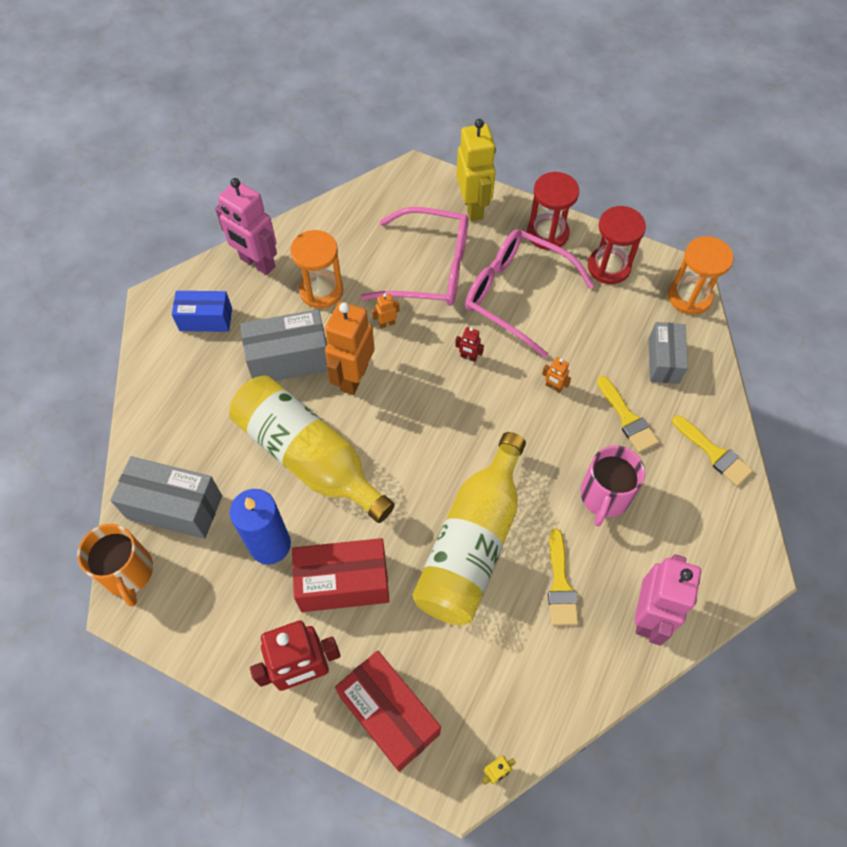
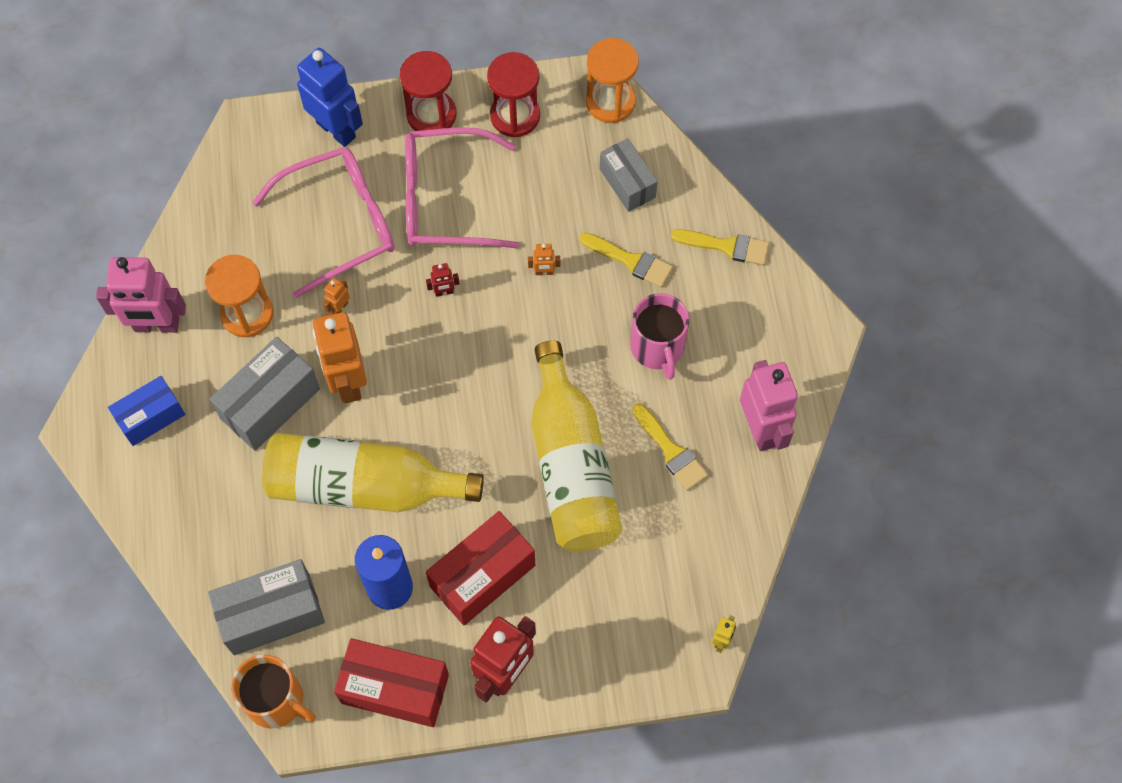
camera: 35 degrees left, 5 degrees up
(389, 715) = (603, 656): red box -> red box (395, 689)
(473, 207) = (336, 129): yellow robot -> blue robot

